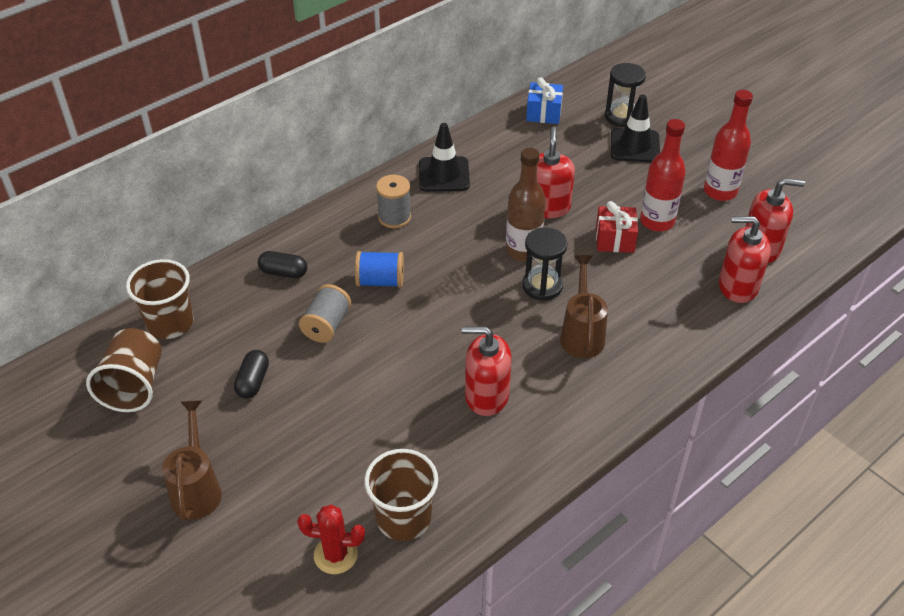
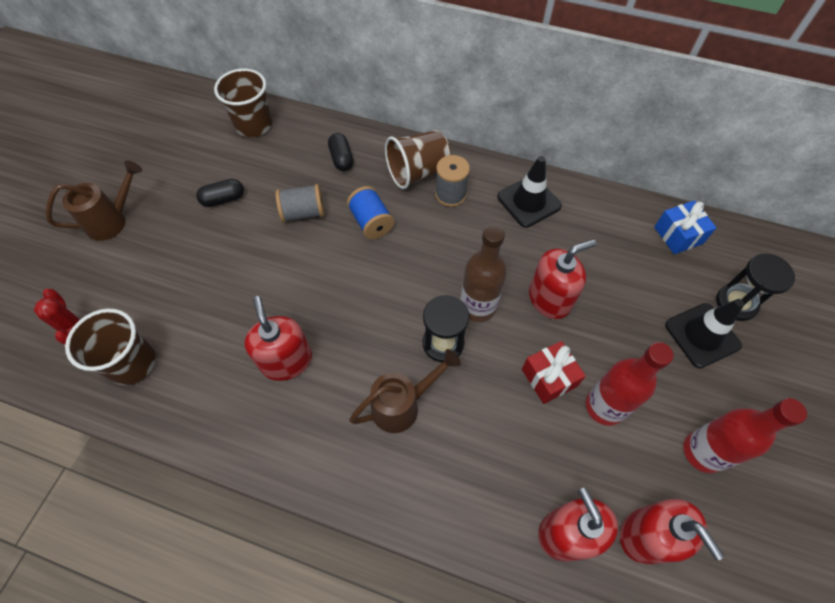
camera: 60 degrees right, 15 degrees up
(134, 386) = (187, 139): brown cup -> brown cup (418, 172)

